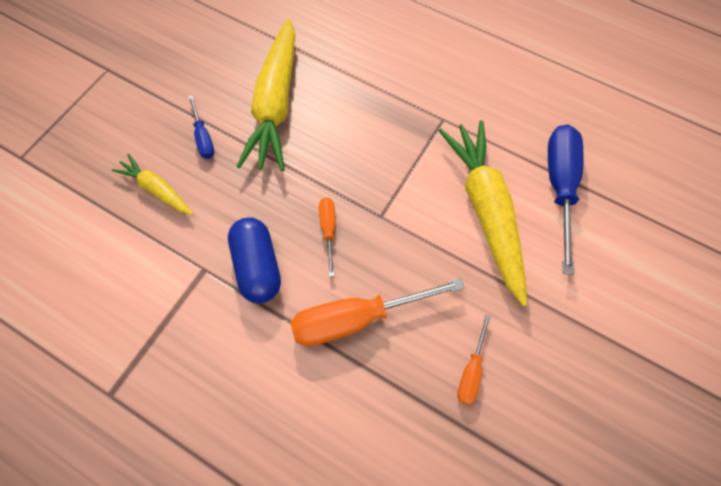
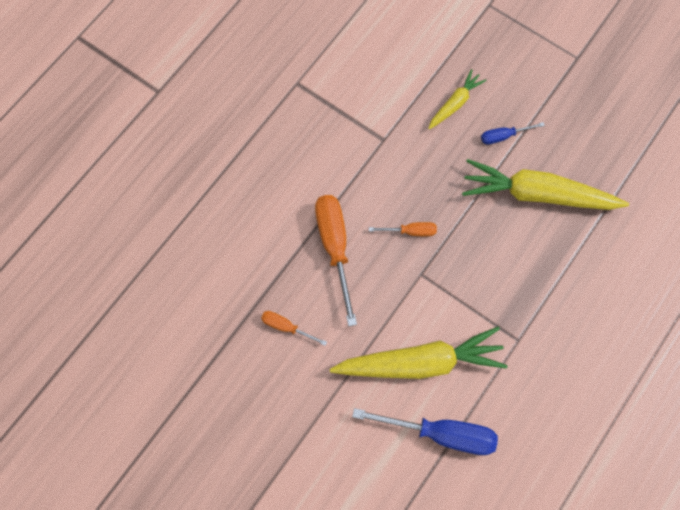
camera: 95 degrees right, 5 degrees up
(258, 266) = (383, 178): blue capsule -> none

